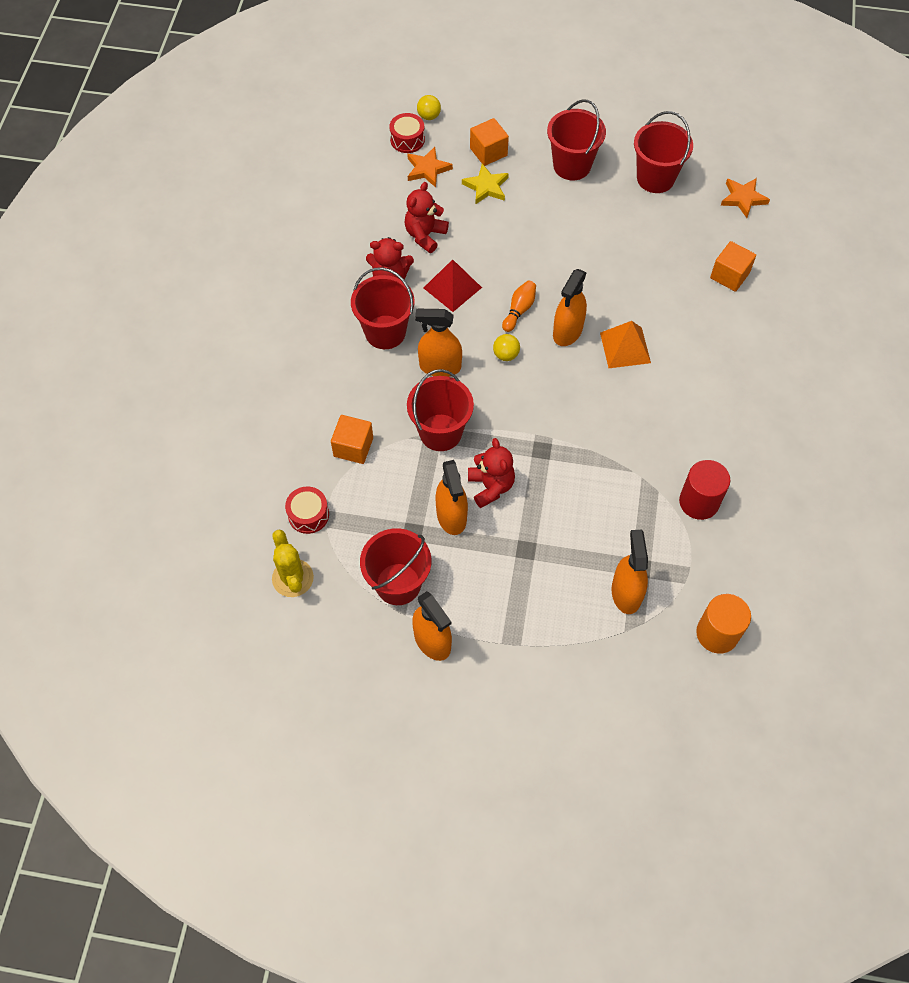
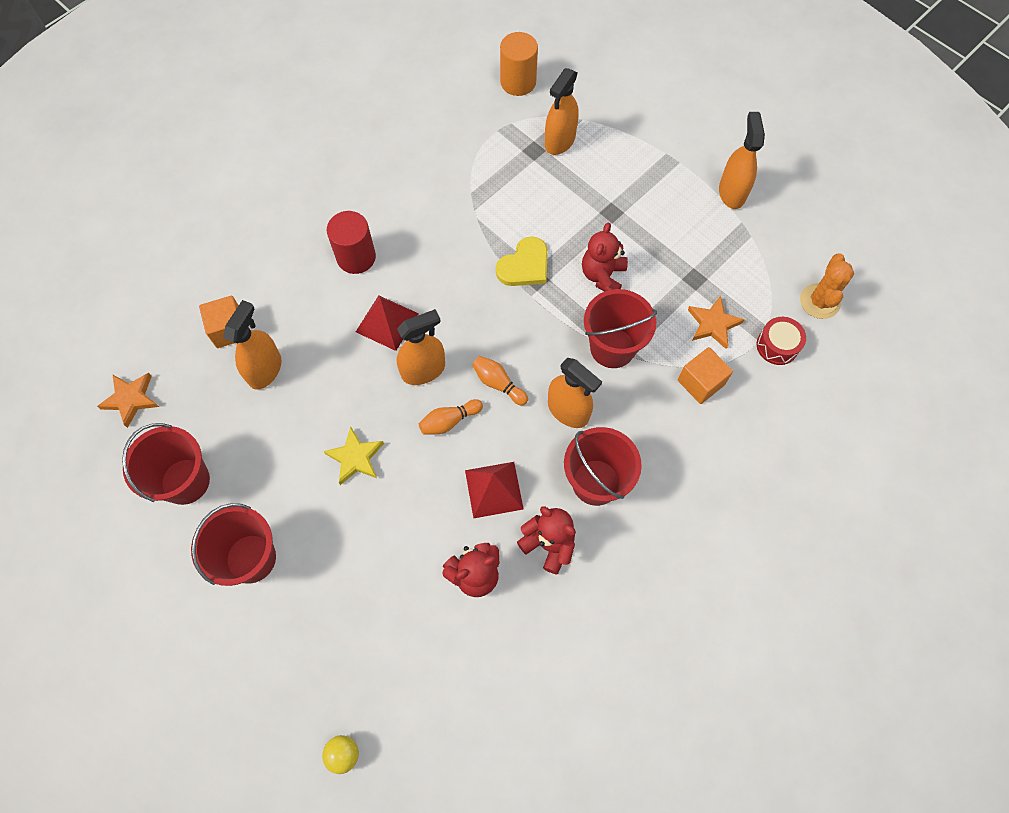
camera: 145 degrees left, 5 degrees up
(292, 578) = (819, 301): yellow cactus -> orange cactus
(398, 584) = (733, 247): red bucket -> none
(407, 140) = (396, 732): red drum -> none
(427, 169) = (406, 667): orange star -> orange star (713, 324)
(451, 516) = (653, 272): orange spray bottle -> orange spray bottle (265, 370)
(486, 187) = (362, 594): yellow star -> yellow star (355, 457)
(488, 152) = (320, 644): orange cube -> none
(506, 355) = (498, 383): yellow ball -> orange bowling pin
(560, 455) = (524, 265): none -> yellow heart
(625, 347) = (387, 322): orange pyramid -> red pyramid
(699, 502) = (447, 167): red cylinder -> red cylinder (356, 257)

